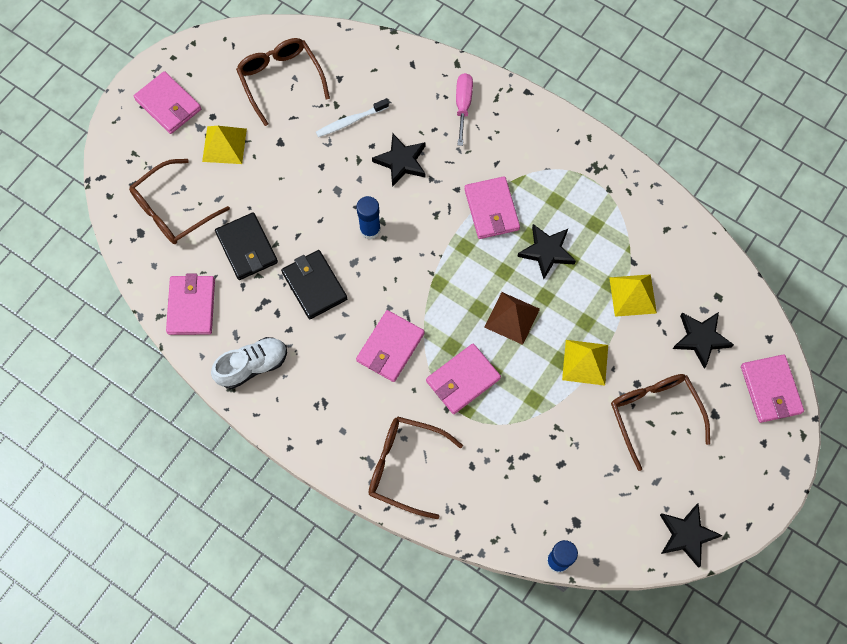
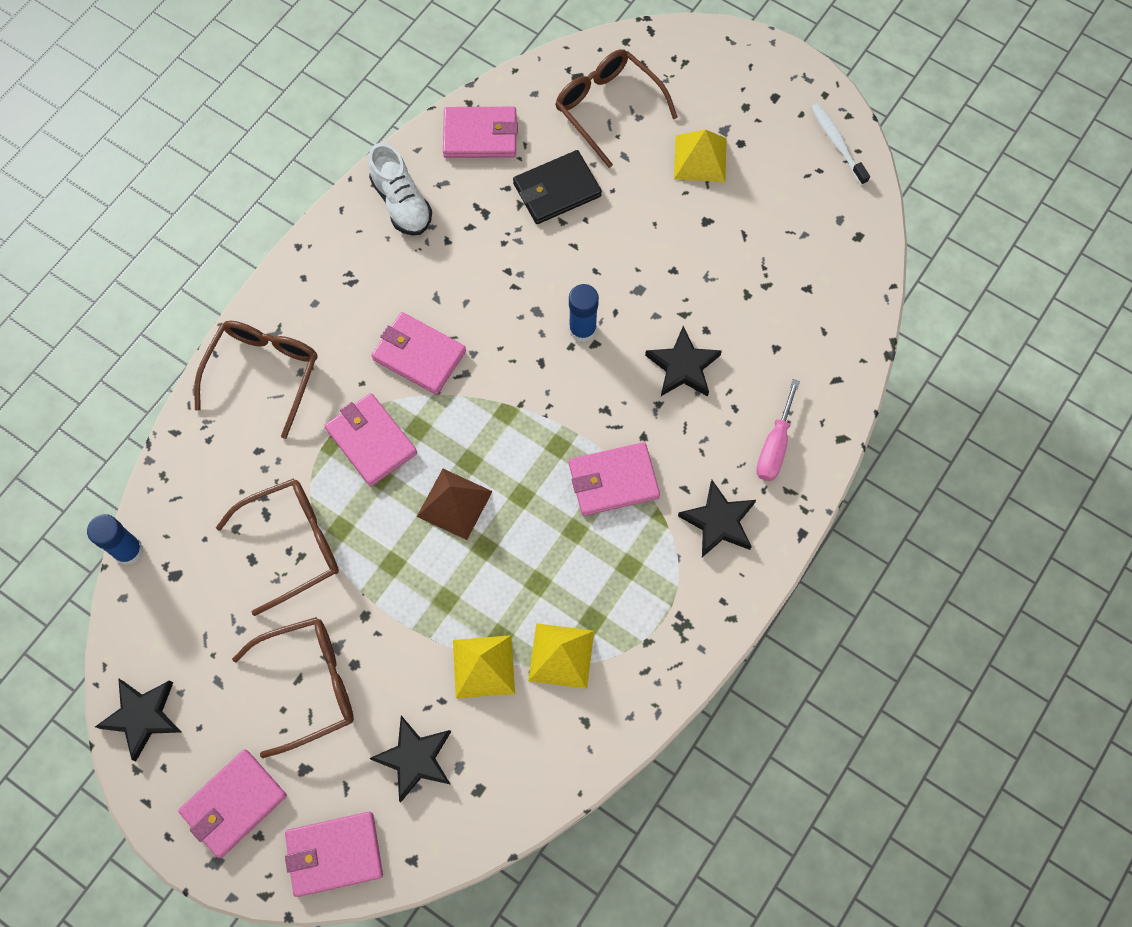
camera: 90 degrees right, 0 degrees up
(168, 105) = (754, 94): pink wallet -> pink wallet (234, 804)
(281, 81) = (798, 218): brown glasses -> brown glasses (291, 545)
(314, 285) = (505, 267): black wallet -> none
(350, 121) = (741, 303): white toothbrush -> white toothbrush (837, 143)
(463, 105) = (774, 446): pink screwdriver -> pink screwdriver turned 105 degrees clockwise
(547, 252) = (550, 552): black star -> black star (718, 521)
(585, 362) = (388, 596): yellow pyramid -> yellow pyramid (561, 655)

